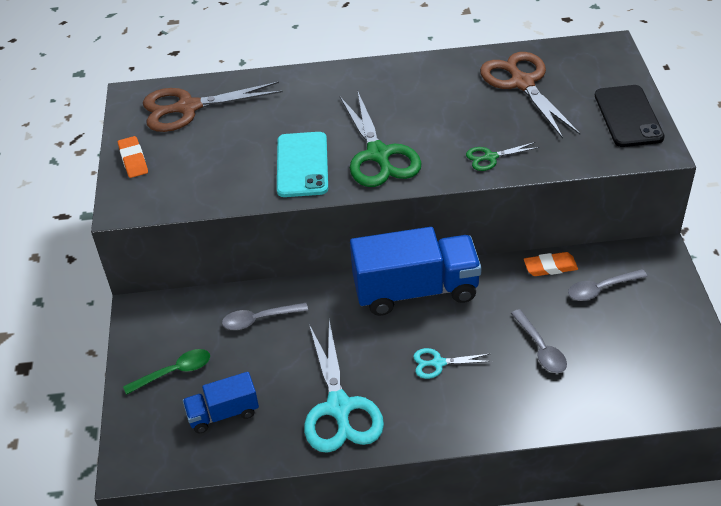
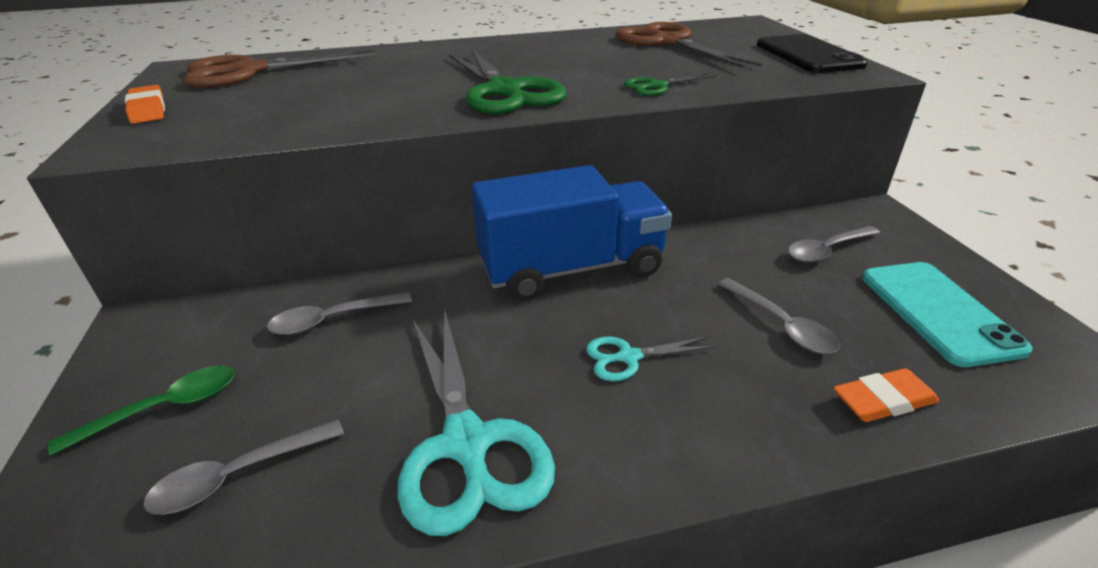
camera: 10 degrees left, 10 degrees down
(223, 413) = (239, 475): blue truck -> grey spoon
(302, 165) = (397, 102): turquoise phone -> turquoise phone (938, 312)
(550, 267) = (747, 233): orange eraser -> orange eraser (883, 400)

